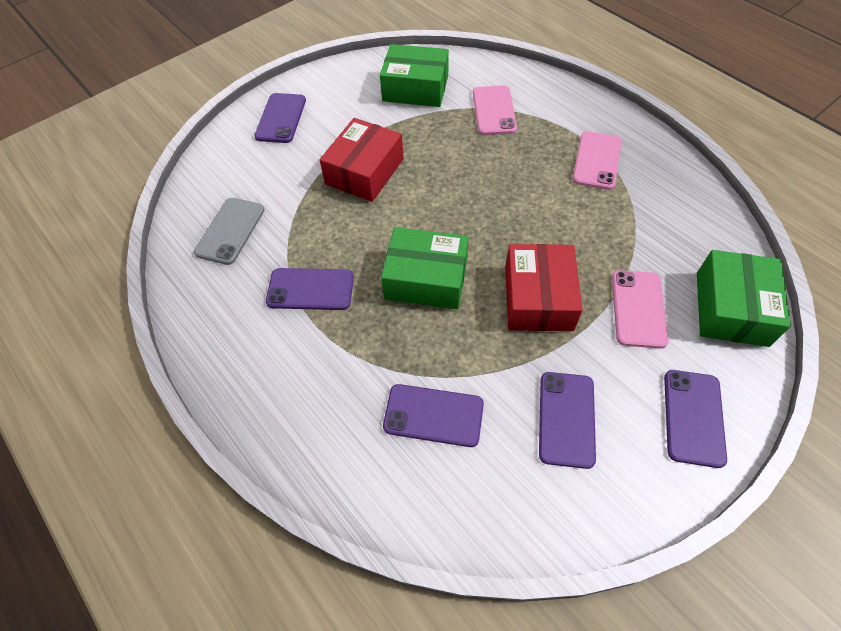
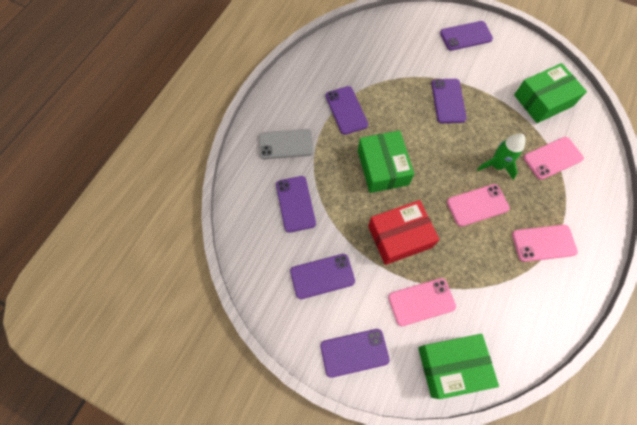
camera: 65 degrees right, 10 degrees up
(230, 231) = (365, 53): grey phone -> grey phone (286, 144)
(364, 171) = (448, 101): red box -> purple phone
(415, 88) = (543, 100): green box -> green box turned 75 degrees clockwise
(480, 162) = (496, 165): none -> green rocket
(525, 200) = (477, 205): none -> pink phone

